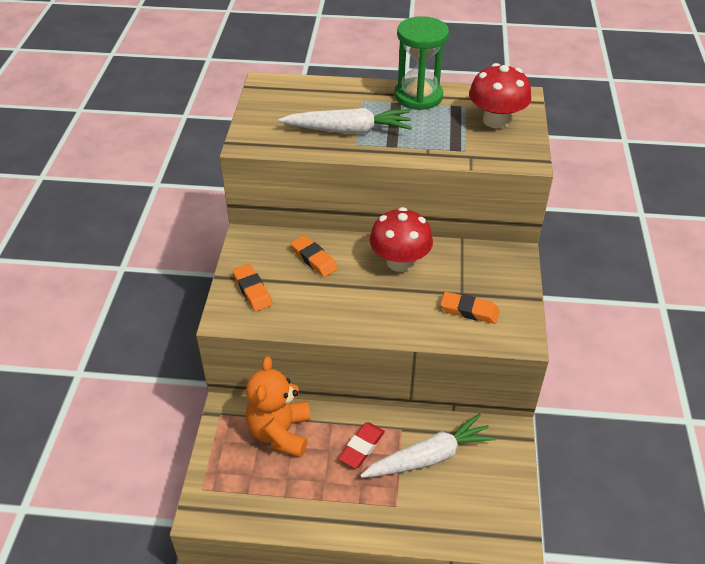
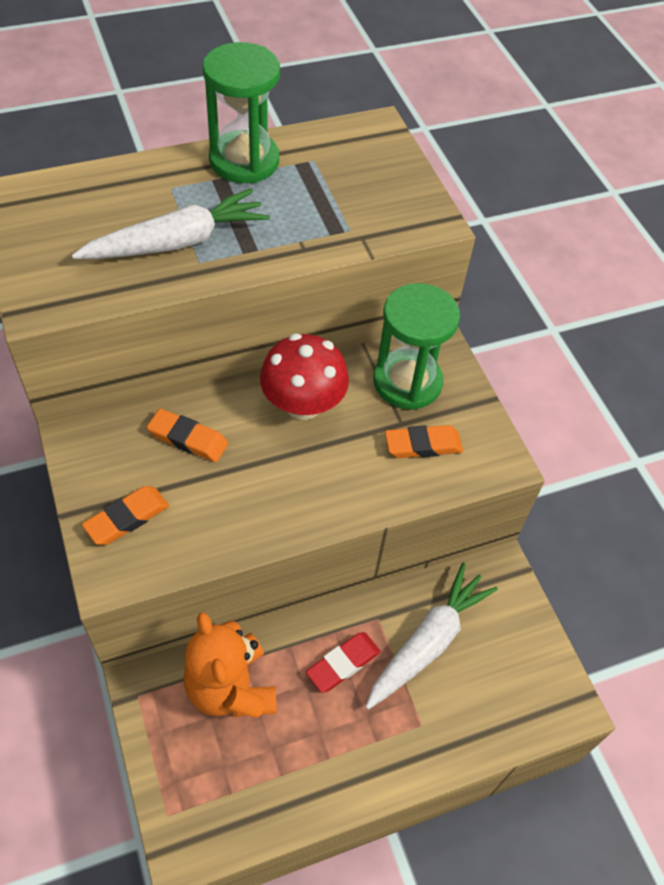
camera: 30 degrees left, 10 degrees up
(252, 290) = (127, 518): orange eraser -> orange eraser turned 75 degrees counterclockwise
(362, 447) = (343, 664): red eraser -> red eraser turned 45 degrees clockwise
(480, 270) = (407, 382): none -> green hourglass
(496, 120) = (364, 172): red mushroom -> none

